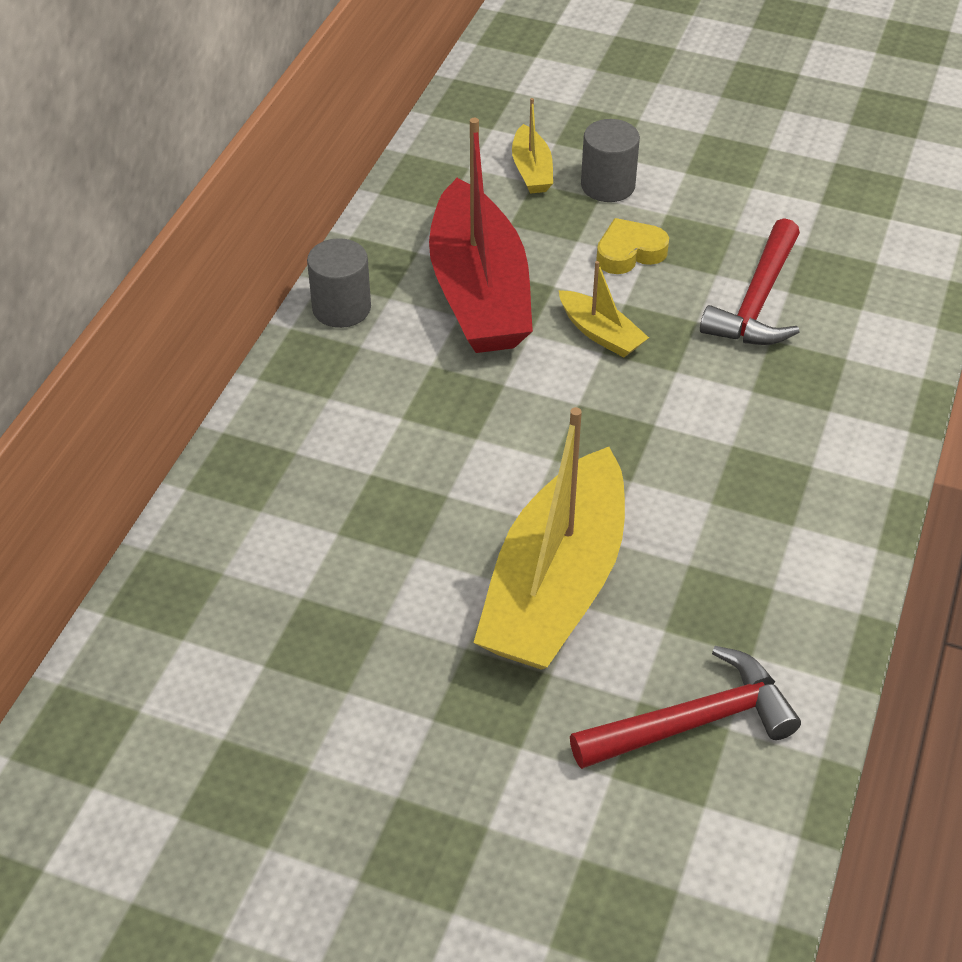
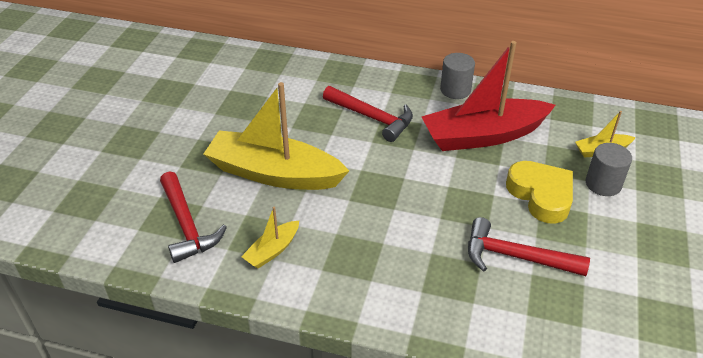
camera: 85 degrees right, 5 degrees down
(406, 431) = (372, 118): none -> red hammer
(601, 333) = (463, 184): yellow boat -> yellow boat (272, 250)
(629, 252) = (541, 195): yellow heart -> yellow heart, size x1.58

